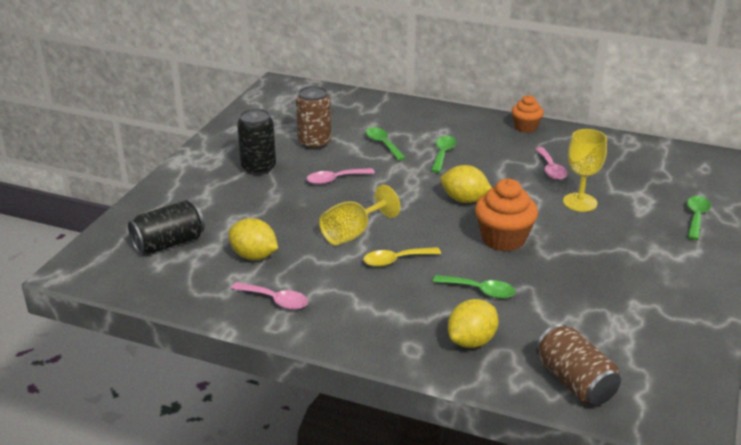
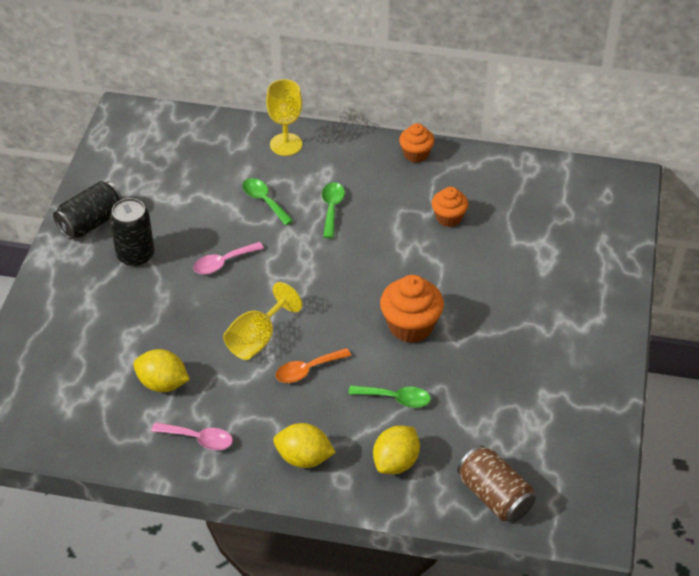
camera: 10 degrees left, 15 degrees up
(169, 243) = (69, 378): black can -> black can (91, 223)
(314, 143) = (188, 208): brown can -> none
(395, 260) = (307, 370): yellow spoon -> orange spoon
(464, 200) = (364, 275): yellow lemon -> yellow lemon (304, 458)
(550, 169) = (448, 218): pink spoon -> orange cupcake
(580, 202) = (482, 263): yellow goblet -> yellow goblet (286, 144)
(696, 217) = (599, 270): green spoon -> none

